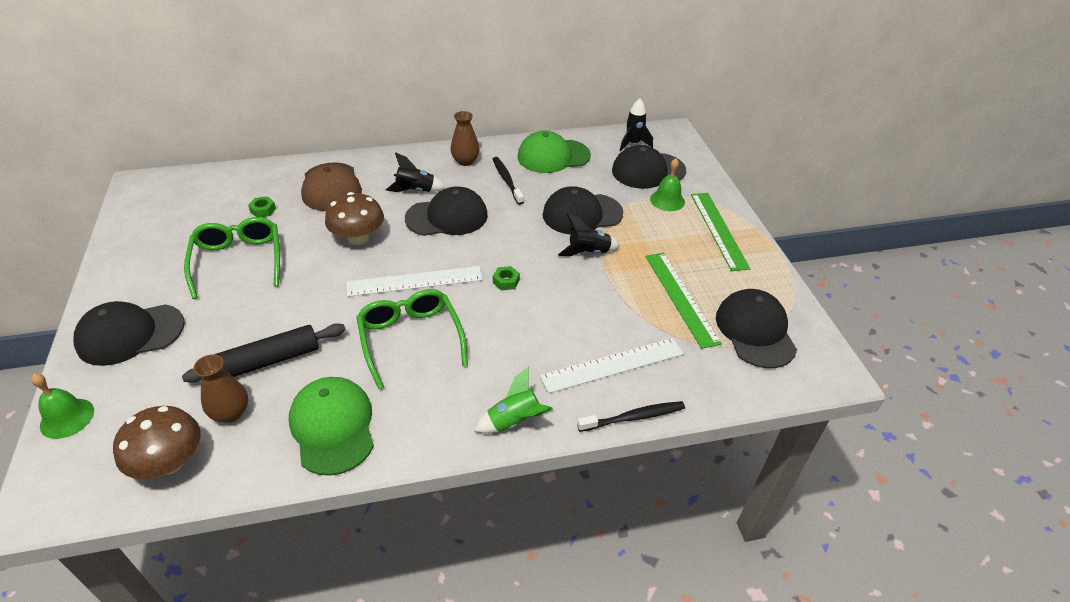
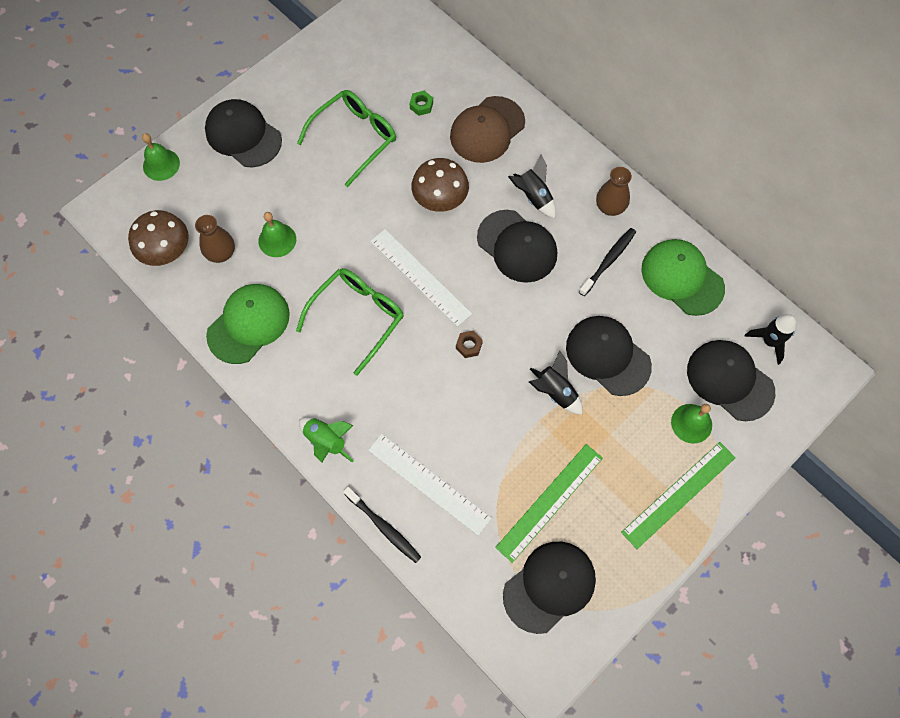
camera: 60 degrees right, 25 degrees up
(270, 360) = (277, 240): black rolling pin -> green bell
(506, 281) = (469, 346): green nut -> brown nut

